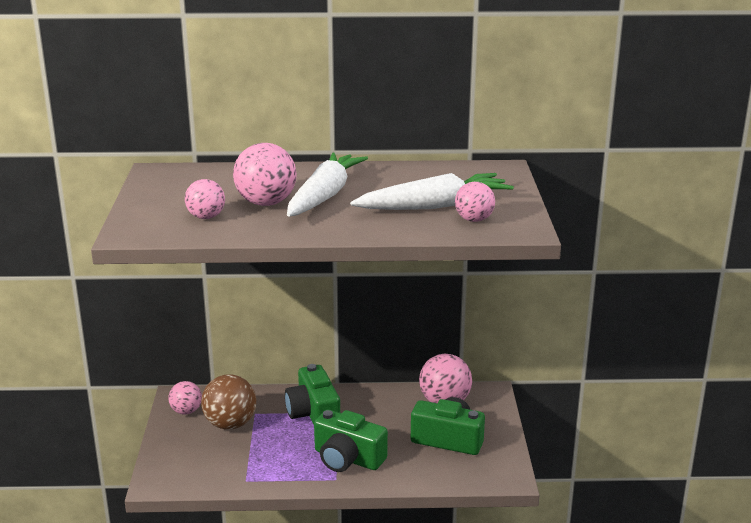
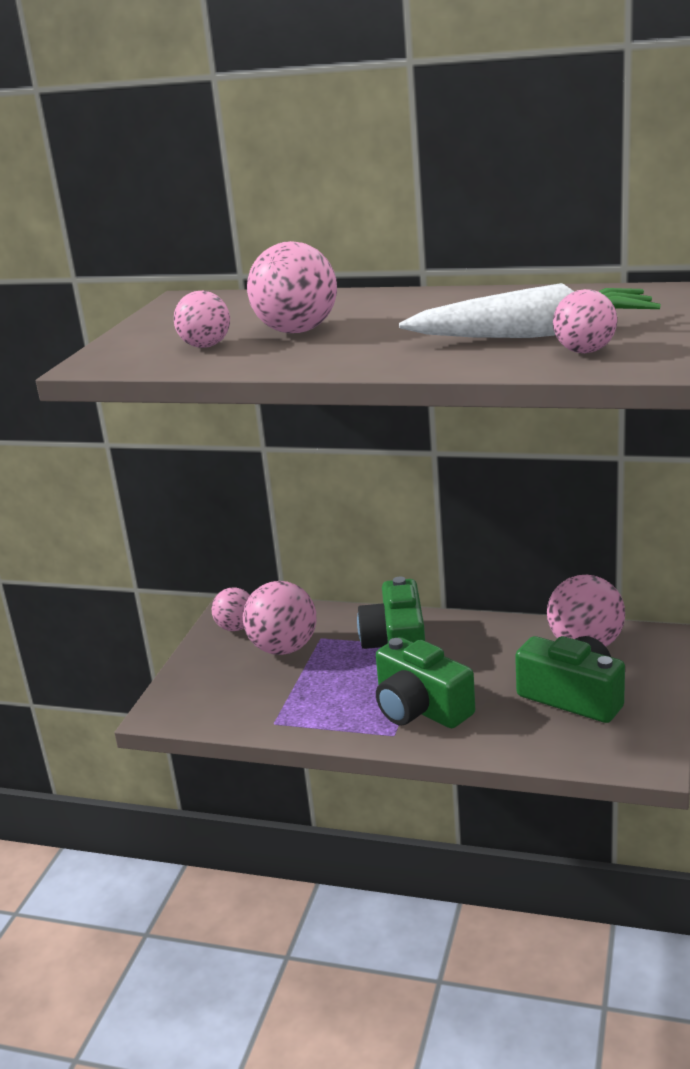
camera: 20 degrees right, 0 degrees up
(230, 424) = (283, 649): brown ball -> pink ball
(324, 196) = (382, 323): white carrot -> none

